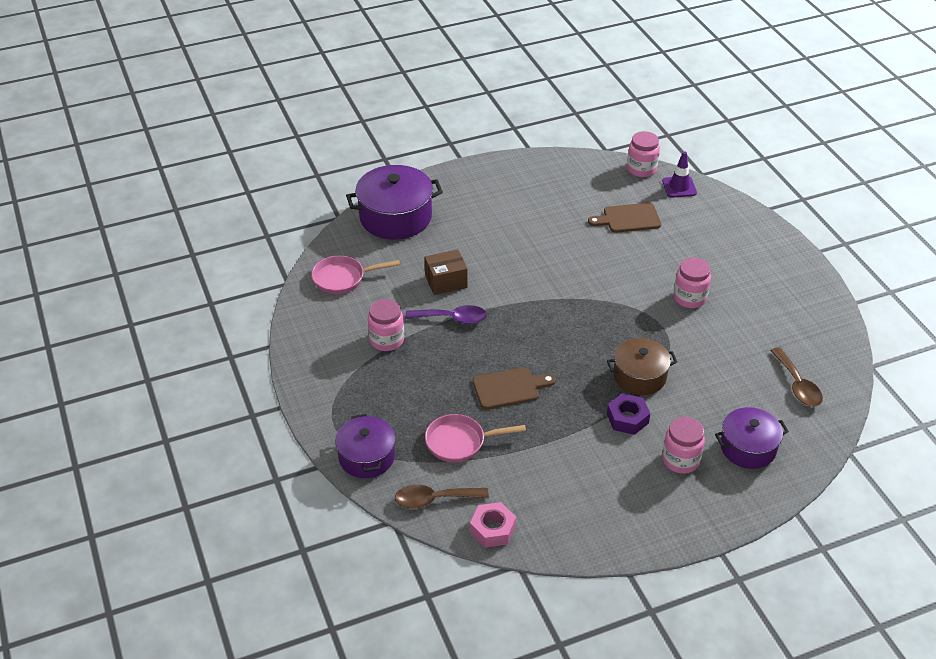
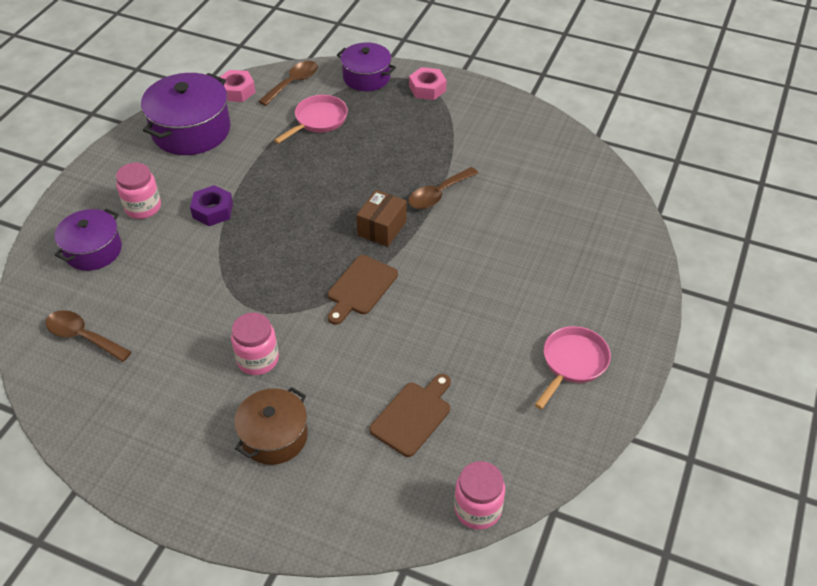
camera: 135 degrees right, 5 degrees up
(336, 407) = (427, 88): none -> pink nut
(342, 278) = (564, 166): pink pan -> pink pan (572, 363)
(387, 340) = (461, 147): pink jar -> none
(395, 217) = (615, 246): purple pot -> purple pot (191, 130)
(446, 281) = (487, 220): brown box -> brown box (382, 228)
(452, 318) = (438, 194): purple spoon -> brown spoon
(509, 388) = (327, 174): brown cutting board -> brown cutting board (360, 288)
(639, 376) = (234, 250): brown pot -> brown pot (274, 436)
(679, 187) = (407, 515): purple traffic cone -> none

